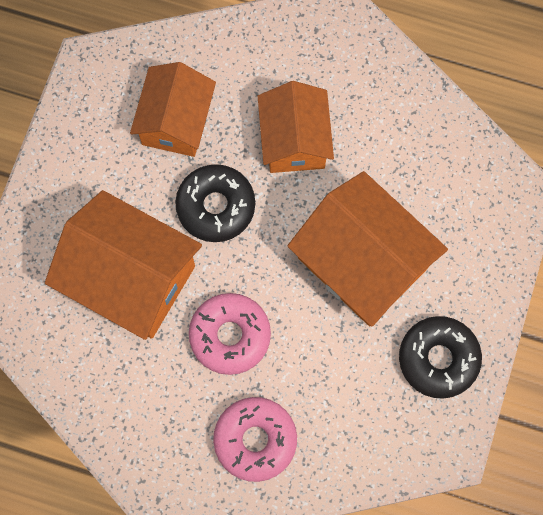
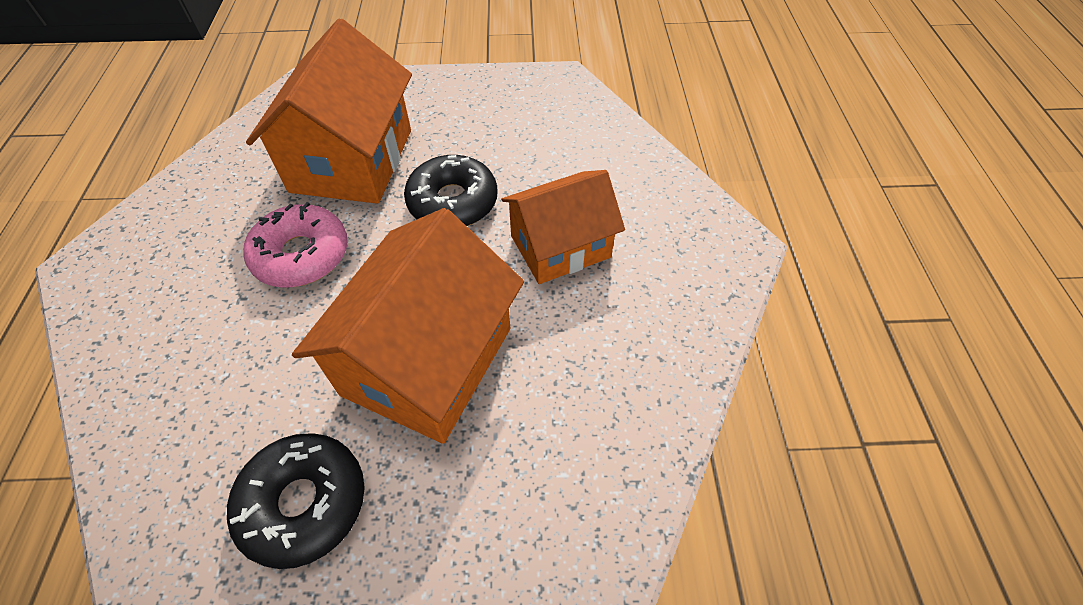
camera: 70 degrees right, 20 degrees down
(176, 121) = (534, 148): orange house -> none
(255, 440) = (170, 314): pink donut -> none

